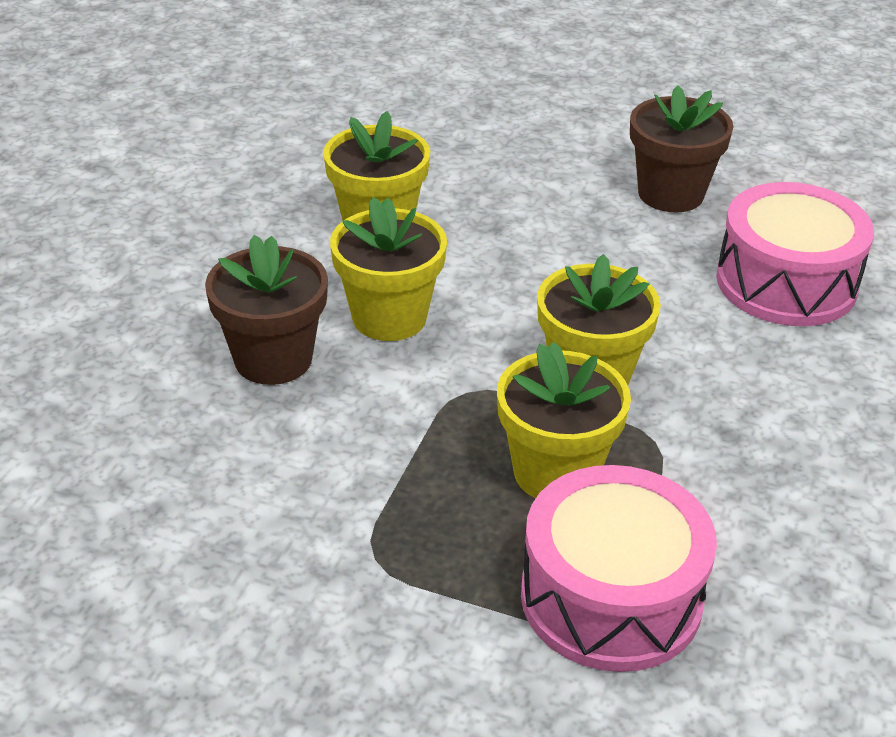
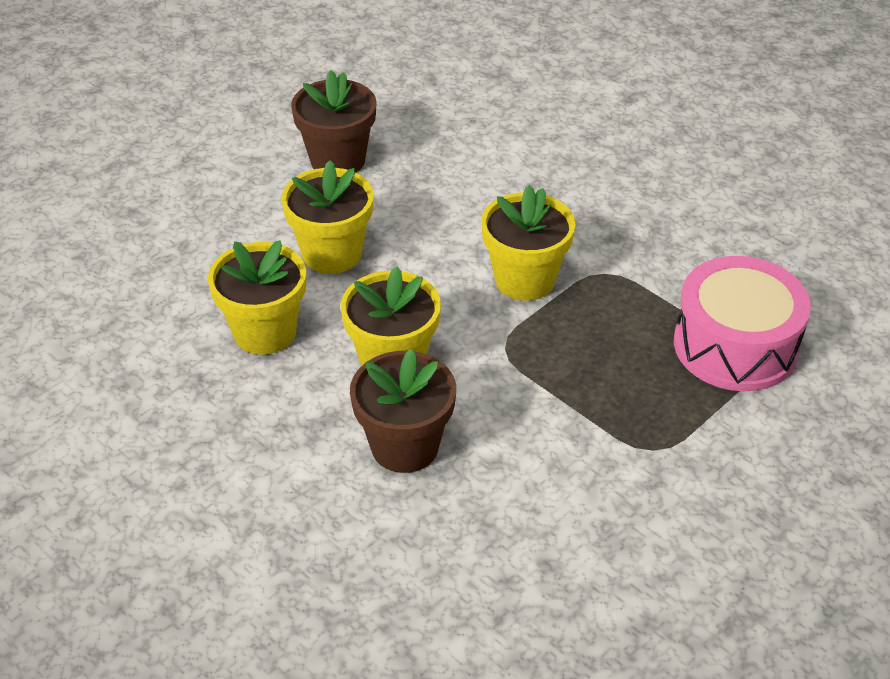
camera: 65 degrees left, 5 degrees up
(555, 472) = (612, 331): yellow flower pot -> yellow flower pot (332, 253)
(786, 282) = (478, 149): pink drum -> none

